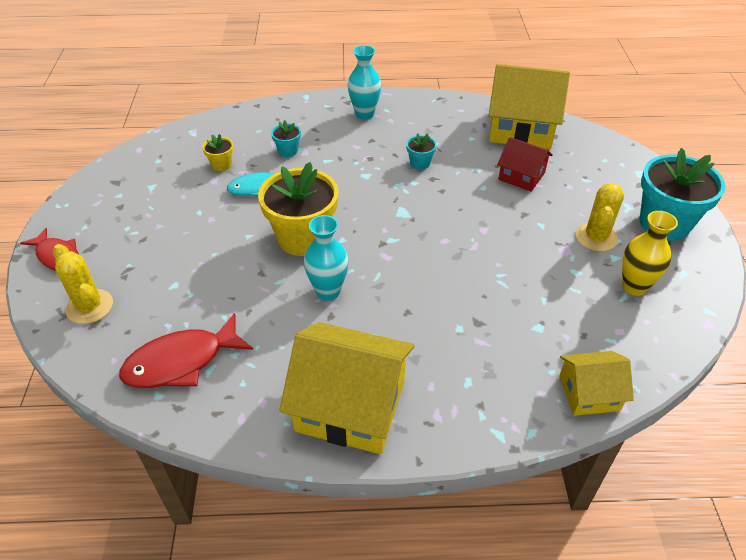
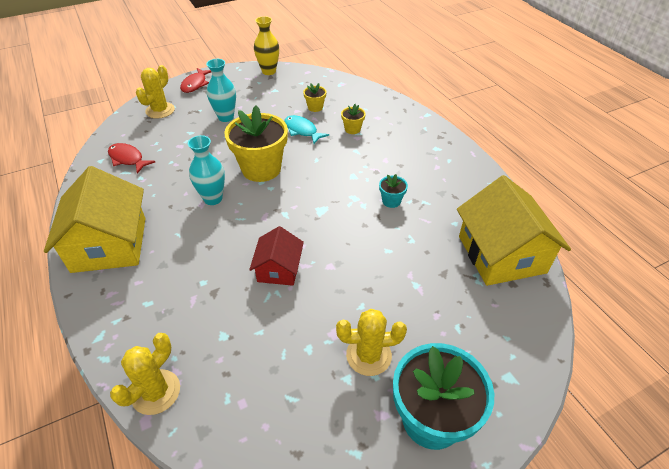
camera: 65 degrees right, 0 degrees up
(181, 362) = (128, 159): red fish -> red fish, size x0.66
(288, 151) = (352, 129): turquoise flower pot -> yellow flower pot
(364, 114) = (431, 150): turquoise vase -> turquoise vase (226, 117)
(521, 176) = (424, 273): red house -> red house (279, 269)
(589, 393) = (156, 392): yellow house -> yellow cactus
(634, 287) = (310, 405): yellow vase -> yellow vase (269, 71)

